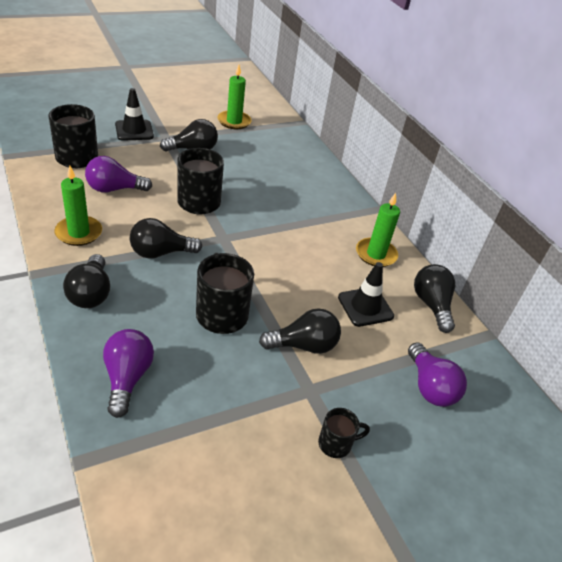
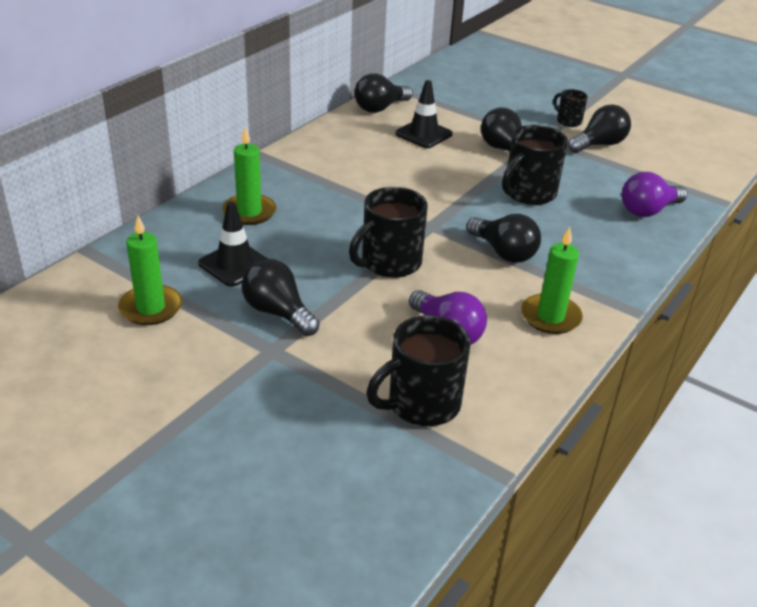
camera: 115 degrees left, 5 degrees down
(91, 293) = (607, 266): black light bulb -> black light bulb (599, 144)
(134, 130) = (287, 390): black traffic cone -> black traffic cone (235, 264)
(376, 254) = (343, 142): green candle -> green candle (249, 212)
(430, 387) = (471, 98): purple light bulb -> none

